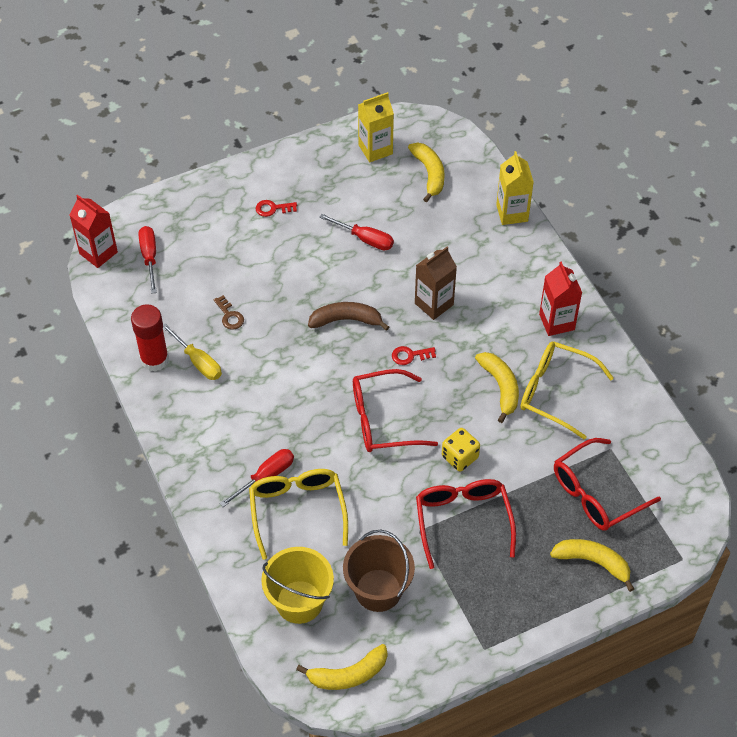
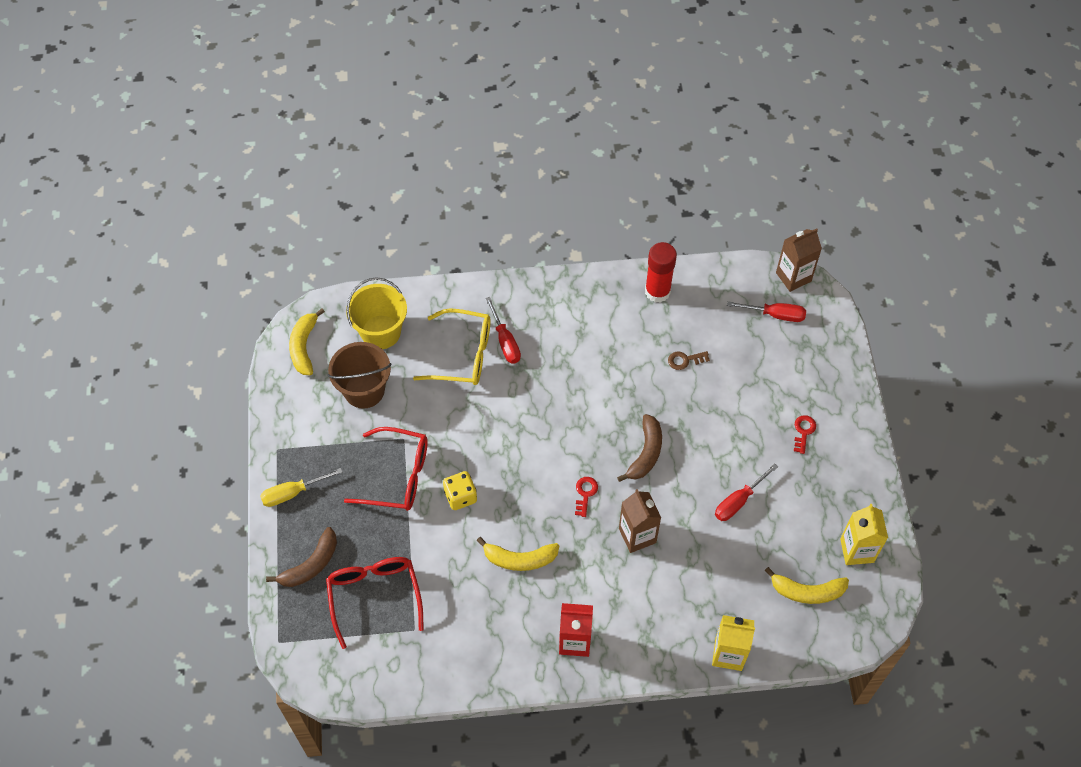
camera: 110 degrees right, 5 degrees up
(98, 253) = (793, 277): red carton -> brown carton
(198, 362) = (643, 323): yellow screwdriver -> yellow screwdriver (292, 493)
(382, 420) = (524, 447): red glasses -> none
(555, 392) = (495, 605): yellow glasses -> none
(593, 562) = (311, 564): yellow banana -> brown banana

